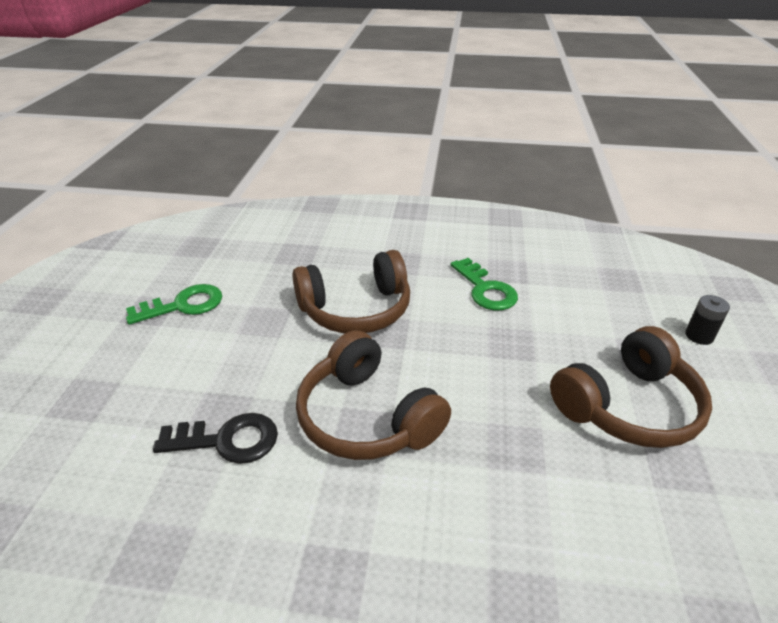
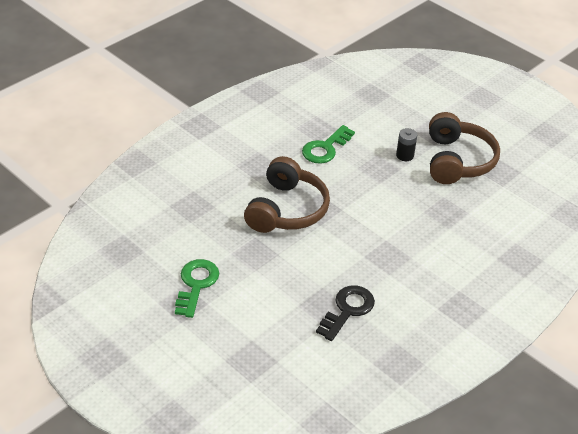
camera: 55 degrees left, 5 degrees up
(367, 417) = (380, 250): brown headphones -> none
(485, 289) = (325, 148): green key -> green key turned 120 degrees clockwise
(699, 336) = (439, 104): black battery -> black battery (405, 155)

